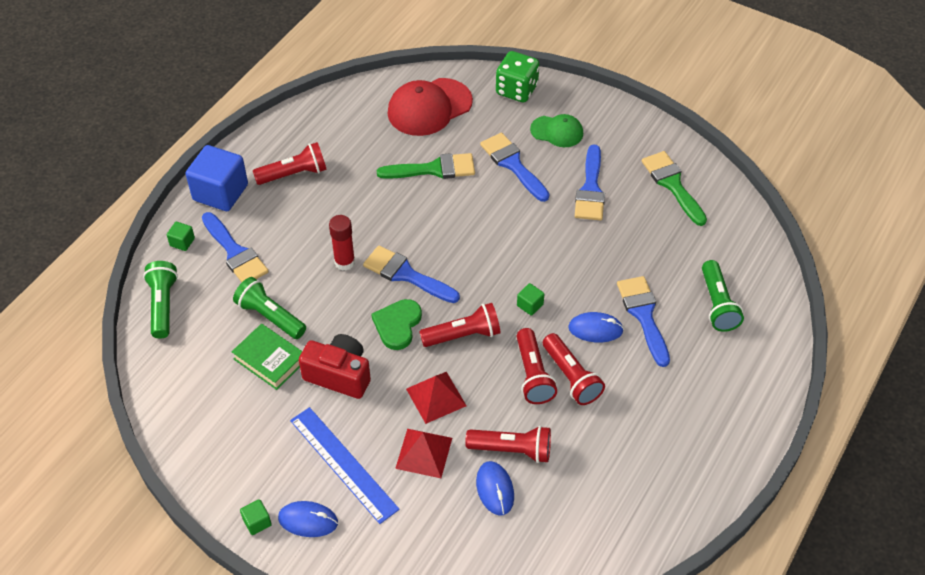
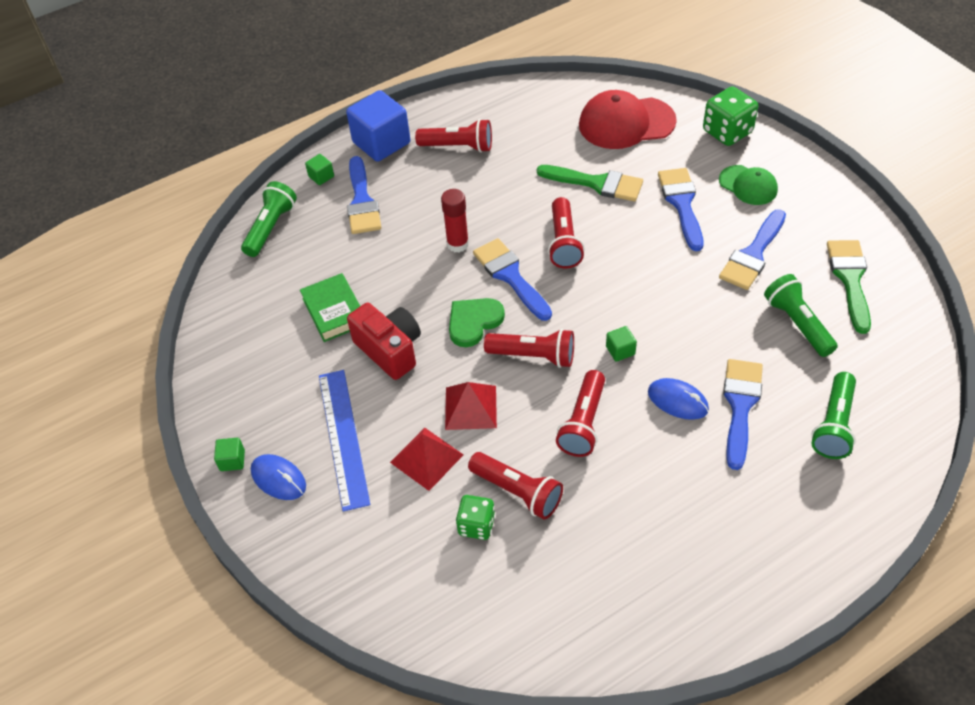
camera: 30 degrees right, 0 degrees up
(270, 316) = (358, 271): green flashlight -> green flashlight (797, 324)
(495, 489) = (476, 525): blue mouse -> green dice
(571, 377) = (623, 441): red flashlight -> red flashlight (564, 242)

